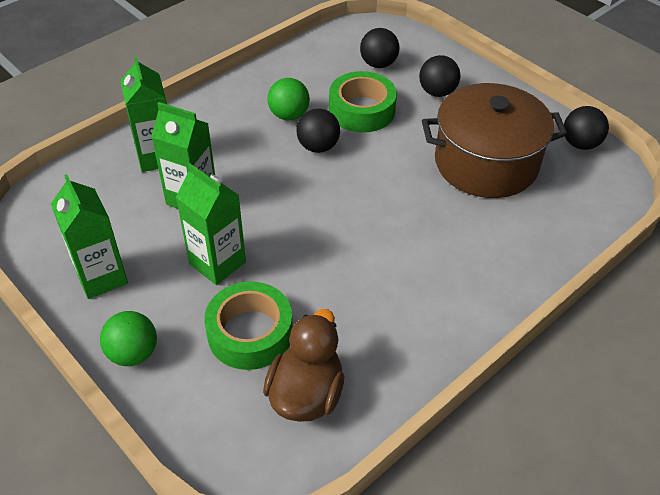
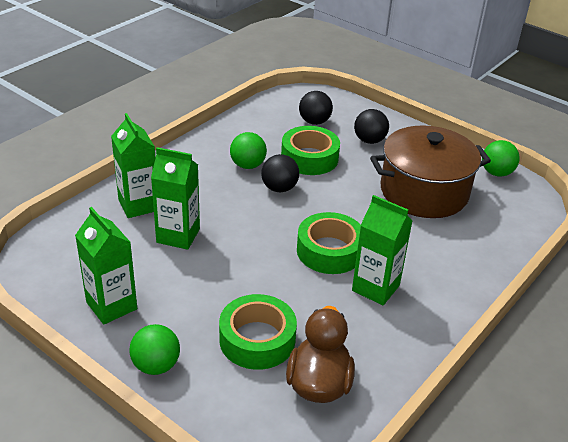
camera: 10 degrees left, 10 degrees down
(217, 263) = (214, 286): green carton -> green carton (375, 288)
(357, 230) = (329, 251): none -> green tape
(580, 144) = (496, 173): black ball -> green ball

